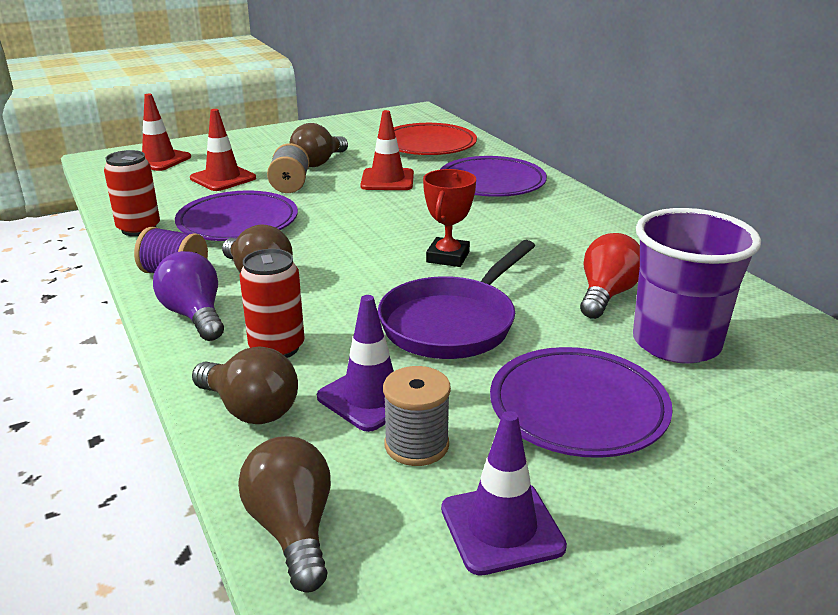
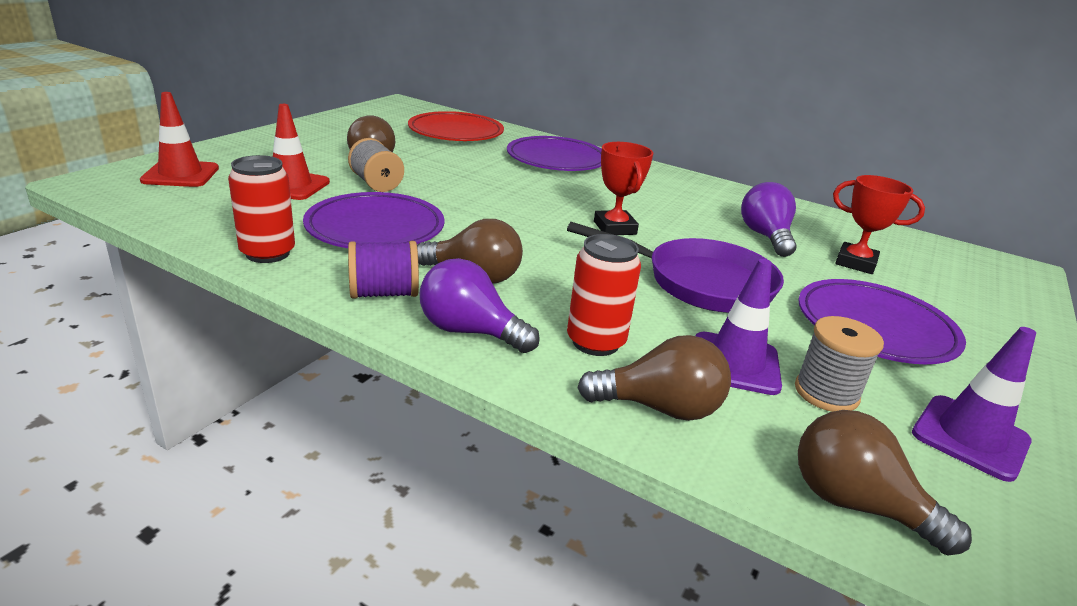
camera: 35 degrees left, 0 degrees up
(387, 180) = (465, 168): red traffic cone -> none
(453, 323) = (700, 283): purple pan -> purple pan turned 75 degrees counterclockwise
(606, 295) = (765, 236): red light bulb -> purple light bulb
(676, 343) = (855, 263): purple cup -> red trophy

